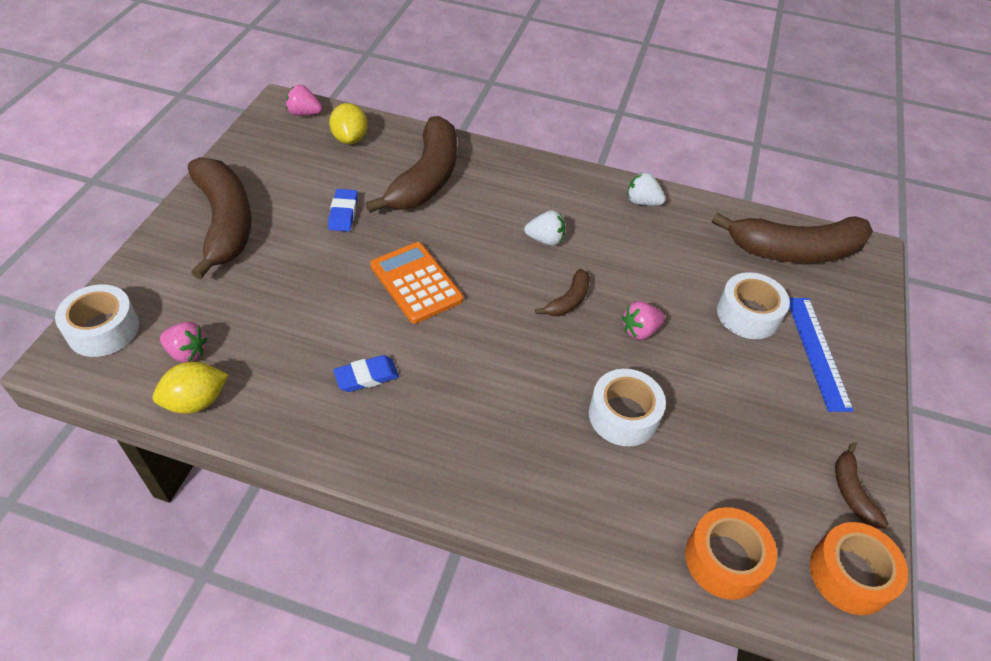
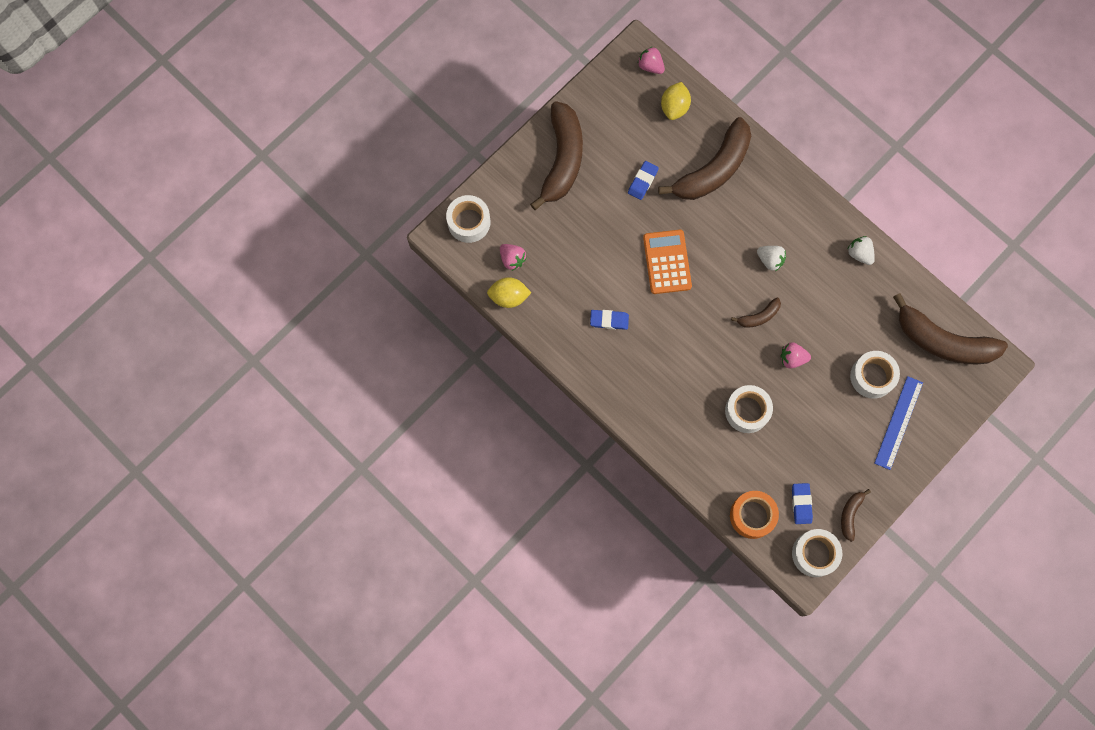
camera: 30 degrees right, 25 degrees up
(779, 508) = (801, 504): none -> blue eraser
(850, 574) = (814, 554): orange tape -> white tape

